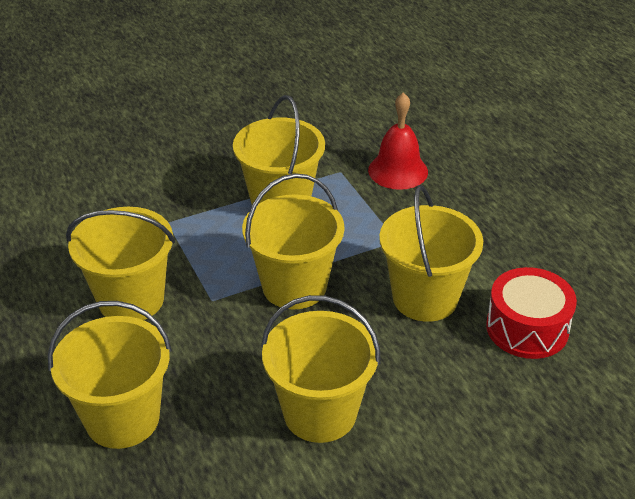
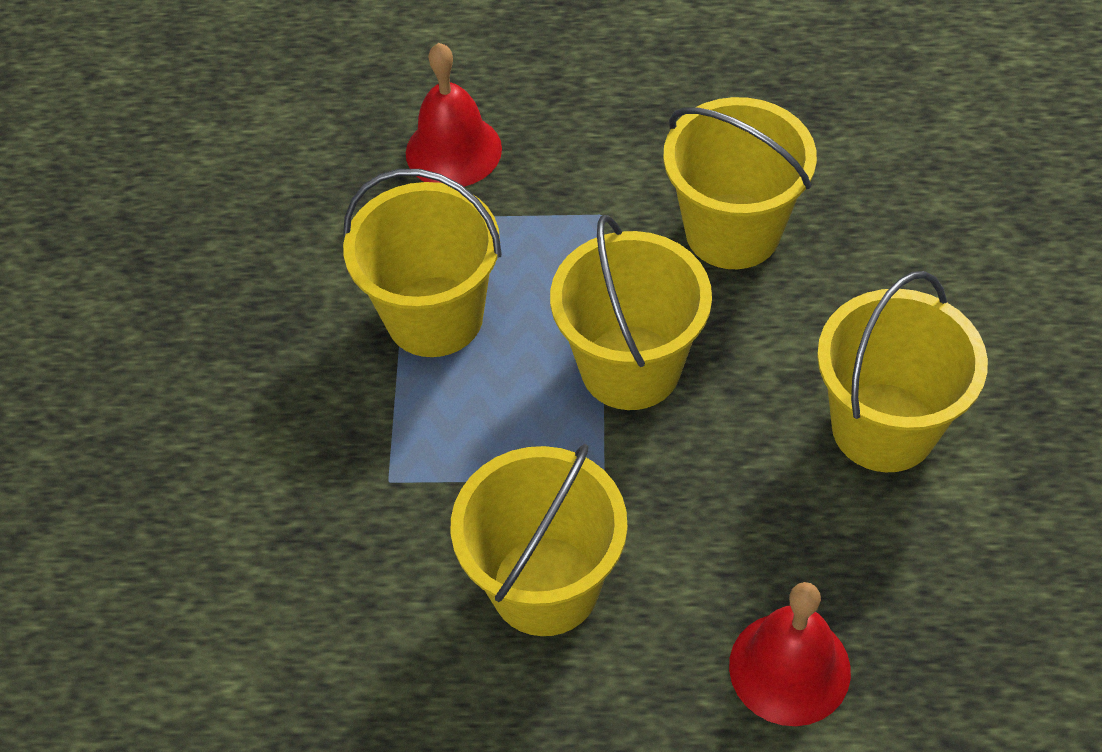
camera: 60 degrees left, 15 degrees up
(122, 418) = (789, 668): yellow bucket -> red bell
(527, 328) = (839, 153): red drum -> none

